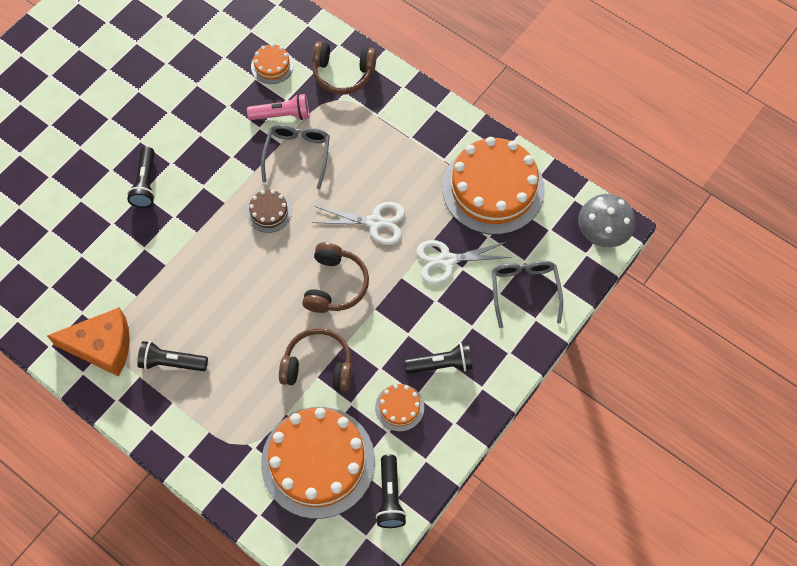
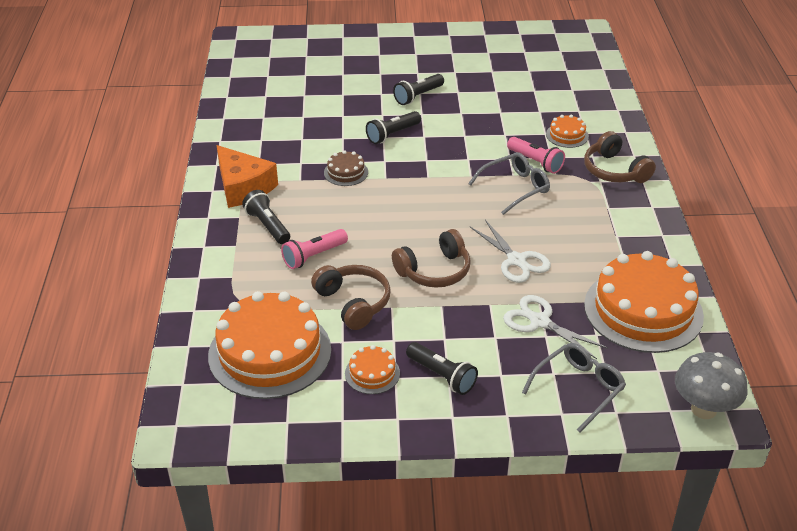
camera: 50 degrees right, 25 degrees down
(240, 355) = (313, 256): none -> pink flashlight
(269, 212) = (449, 202): brown cake -> brown cake (346, 172)
(390, 497) = (283, 417): black flashlight -> black flashlight (418, 96)

